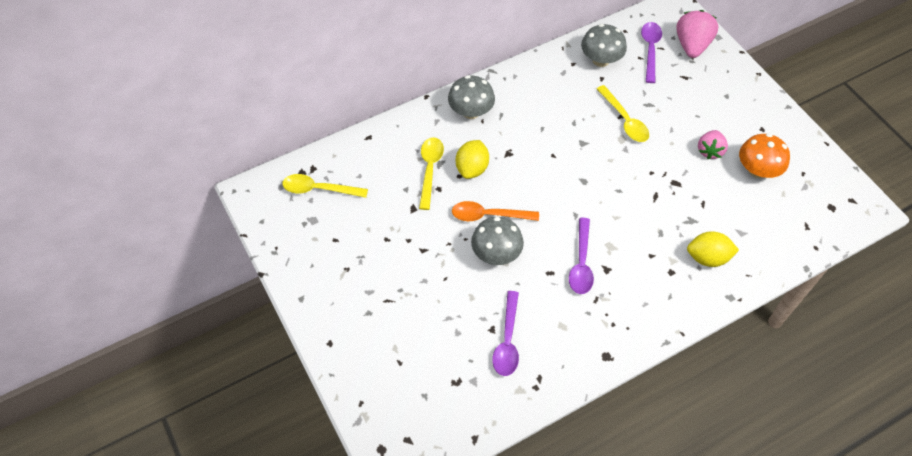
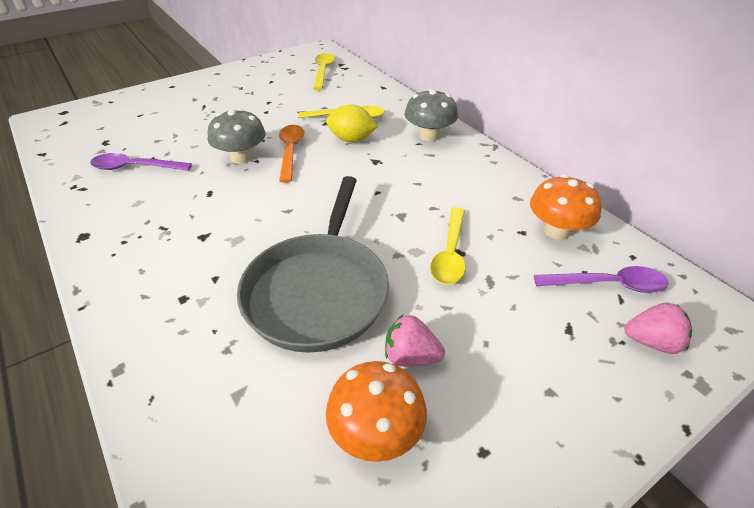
camera: 85 degrees right, 15 degrees down
(581, 263) = (216, 215): purple spoon -> none
(601, 60) = (557, 231): grey mushroom -> orange mushroom
(625, 120) = (450, 254): yellow spoon -> yellow spoon turned 45 degrees counterclockwise
(662, 194) = (318, 291): none -> grey pan
(692, 45) = (652, 342): pink strawberry -> pink strawberry, size x0.66
(707, 258) = (197, 342): yellow lemon -> none

